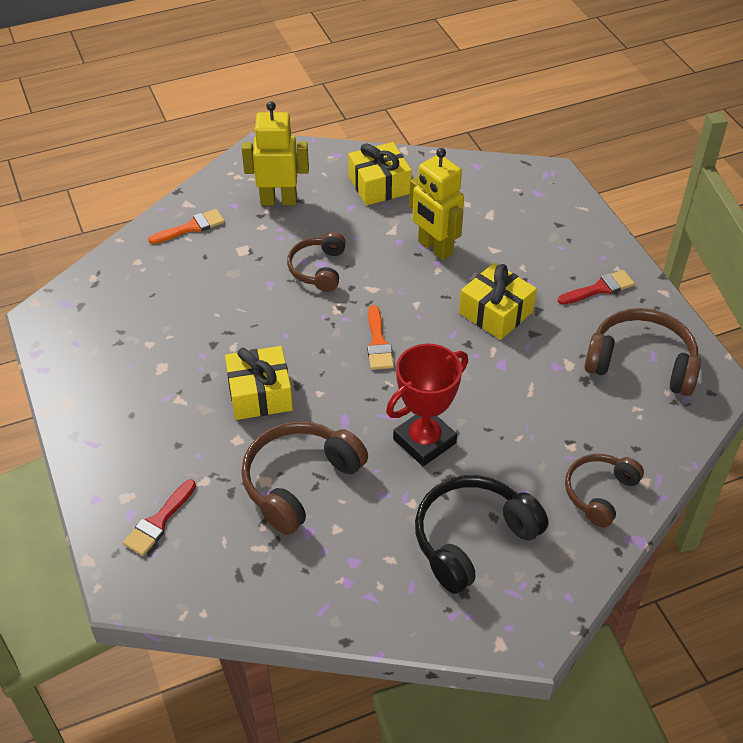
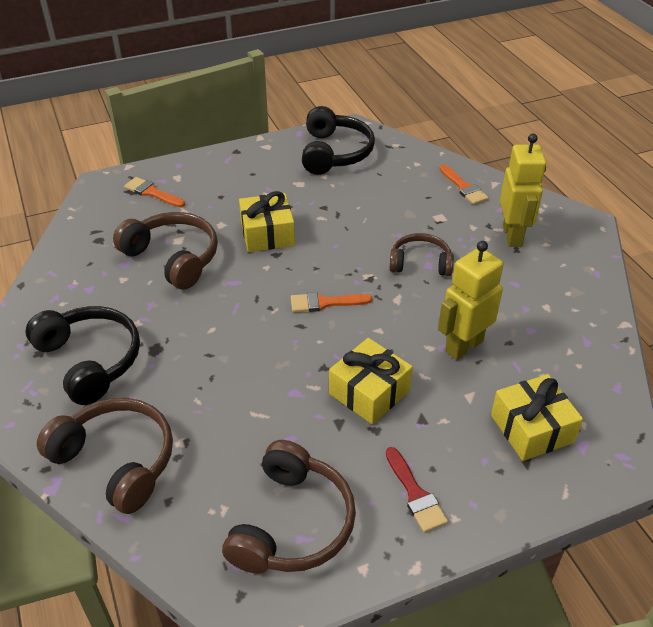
camera: 90 degrees right, 5 degrees down
(100, 333) = (335, 153): none -> black headphones
(159, 521) = (152, 193): red brush -> orange brush
(379, 185) = (556, 304): yellow gift -> yellow gift (531, 428)
(424, 441) = (203, 332): red trophy -> none
(599, 493) = (117, 460): brown headphones -> brown headphones, size x1.55

